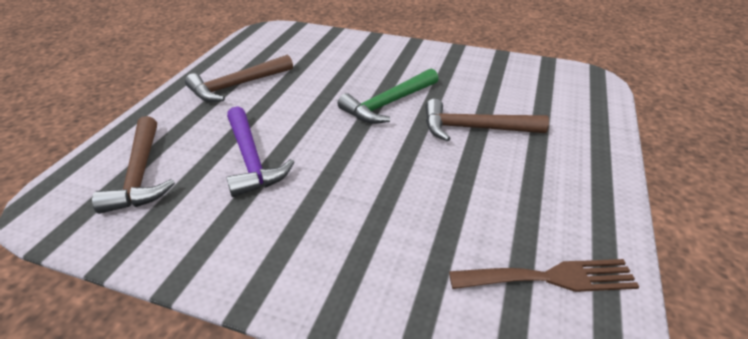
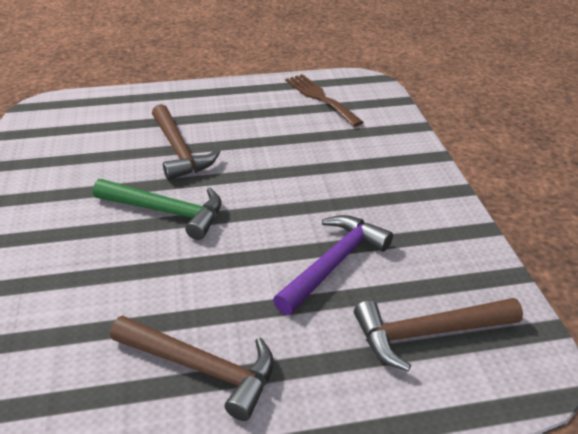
camera: 120 degrees left, 0 degrees up
(140, 174) = (427, 333): brown hammer -> brown hammer turned 150 degrees counterclockwise

